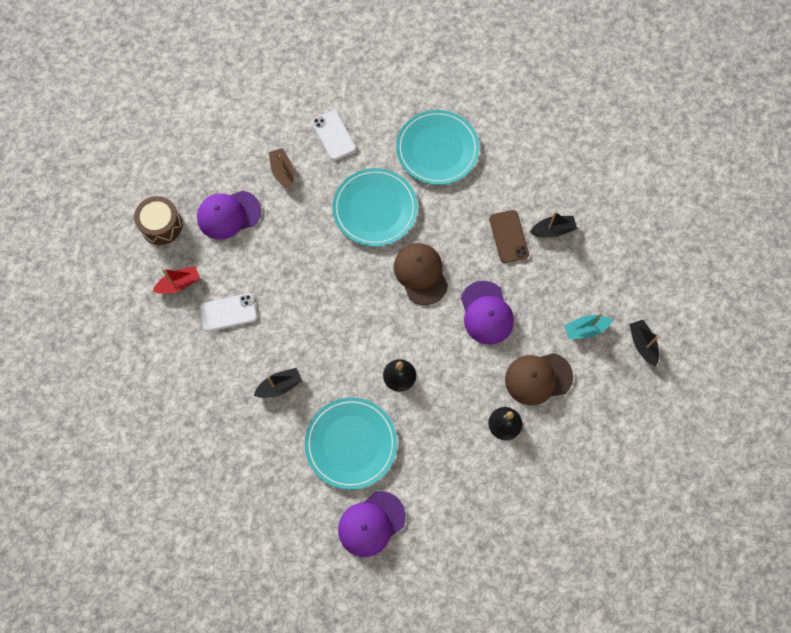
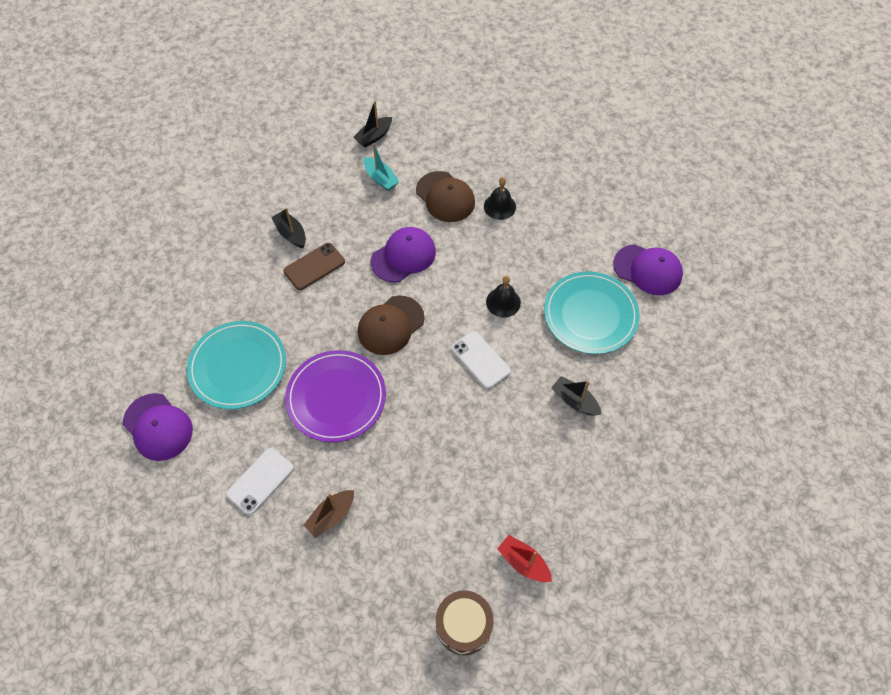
camera: 115 degrees left, 10 degrees down
(228, 215) = (413, 551): purple cap -> purple cap (158, 427)
(228, 312) = (527, 490): white phone -> white phone (480, 360)
(375, 209) = (336, 397): turquoise plate -> purple plate

